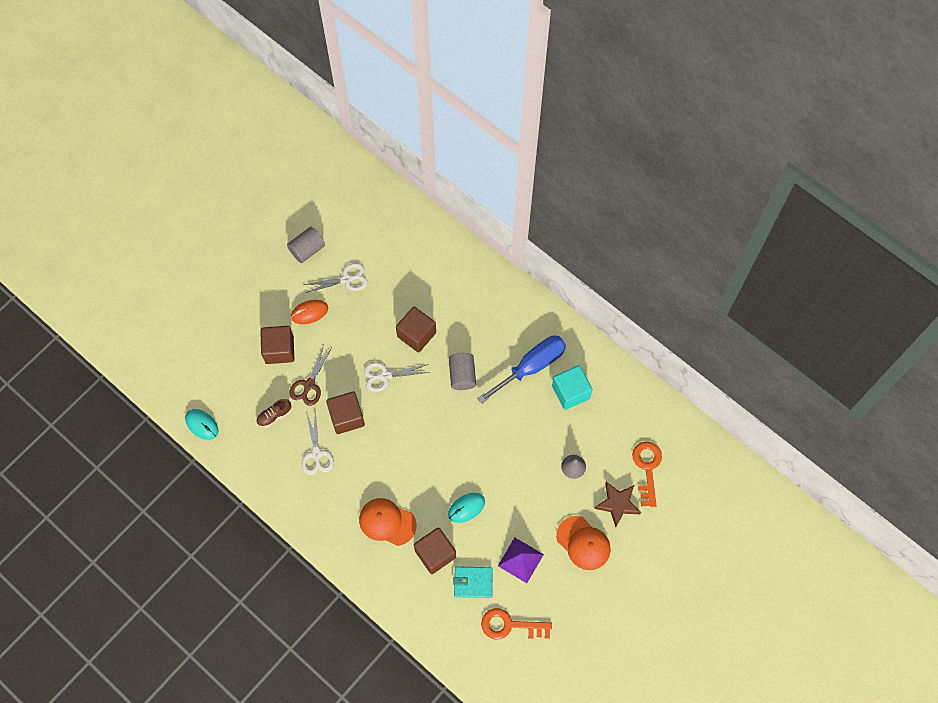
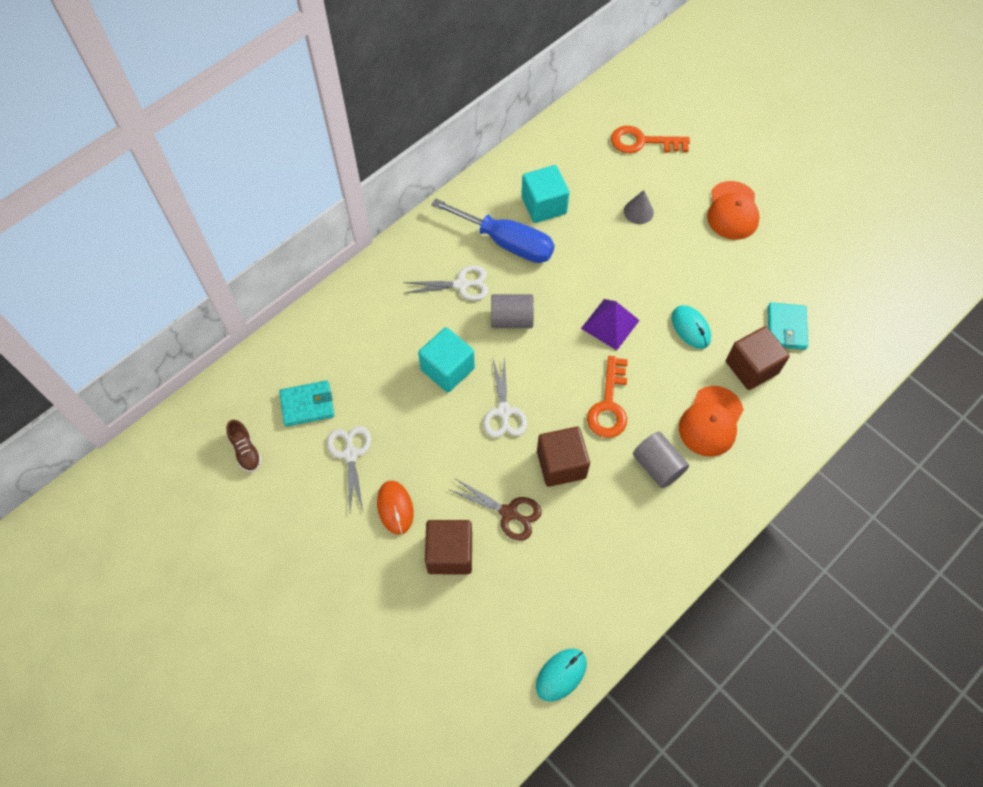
camera: 85 degrees left, 5 degrees down
(274, 415) = (553, 564): brown shoe -> brown shoe (246, 451)
(307, 250) = (292, 507): grey cylinder -> grey cylinder (657, 466)
(316, 453) = (613, 507): white scissors -> white scissors (461, 284)
(381, 247) = (307, 405): none -> turquoise wallet
(416, 334) = (447, 369): brown cube -> turquoise cube
(510, 625) = (836, 293): orange key -> orange key (609, 405)
(520, 560) = (755, 275): purple pyramid -> purple pyramid (610, 324)
(531, 367) = (506, 242): blue screwdriver -> blue screwdriver turned 150 degrees clockwise
(583, 543) = (732, 211): orange cap -> orange cap turned 135 degrees clockwise
(617, 504) = (685, 174): brown star -> none

